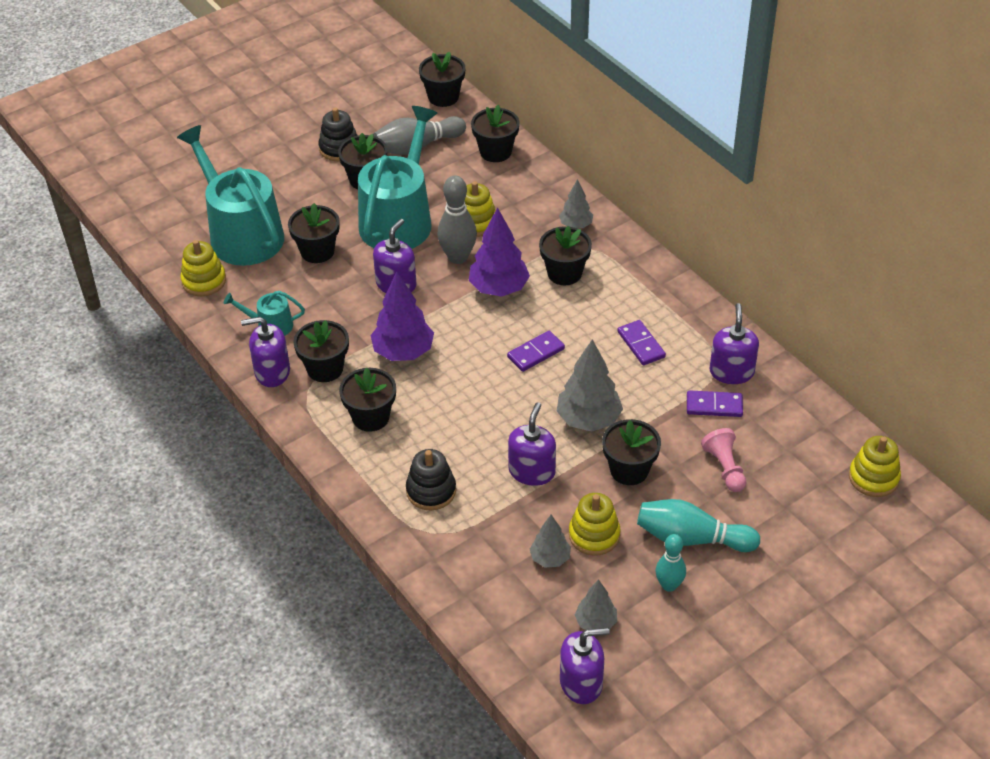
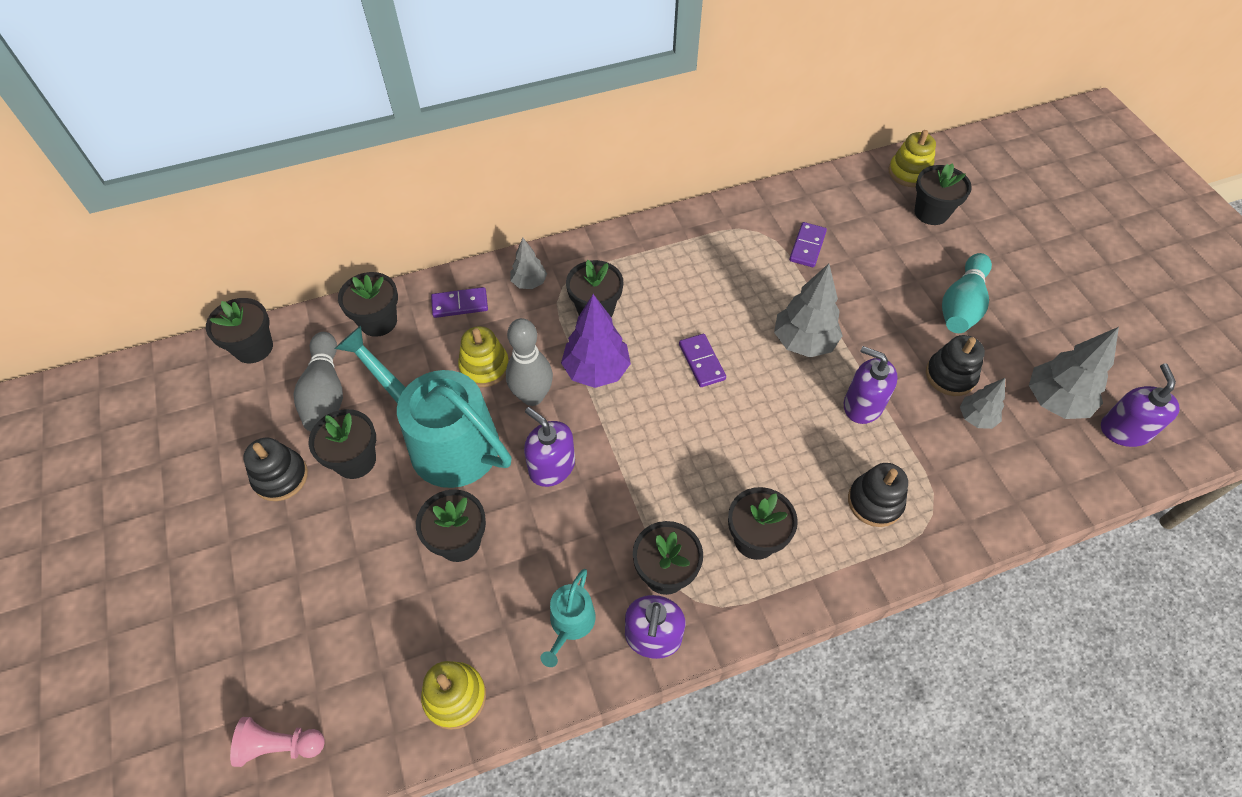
camera: 75 degrees left, 10 degrees up
(241, 234) = (384, 629): turquoise watering can -> none
(403, 352) = (663, 483): purple tree -> none
(594, 535) = (950, 375): yellow stacking toy -> black stacking toy
(595, 623) = (1055, 401): grey tree -> grey tree, size x1.72
(629, 470) = (874, 328): black flower pot -> black flower pot (931, 212)
(641, 344) = (715, 276): purple domino -> purple domino (460, 304)
(669, 585) = (1014, 336): turquoise bowling pin -> none
(725, 468) = (883, 260): pink pawn -> pink pawn (280, 745)
(731, 372) = (769, 223): purple soap dispenser -> none

